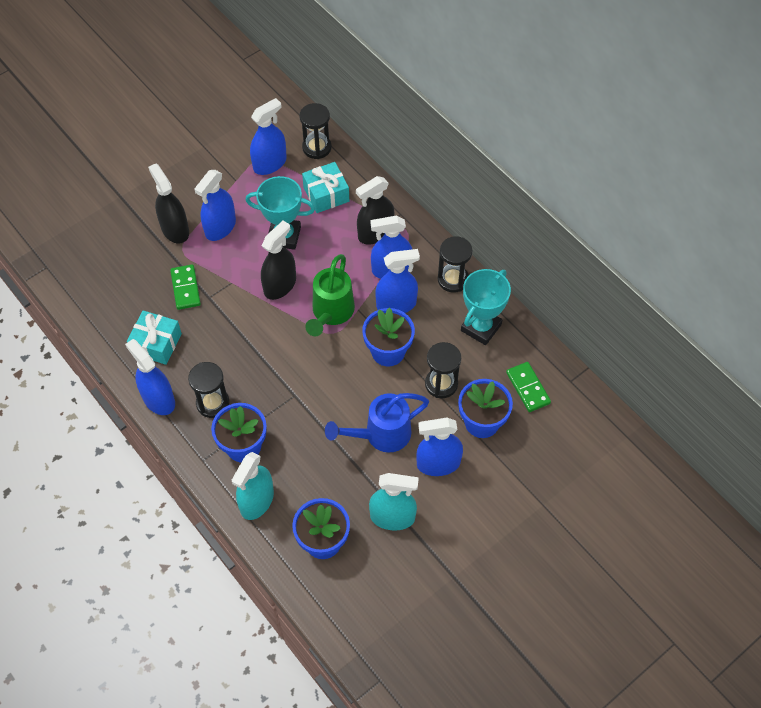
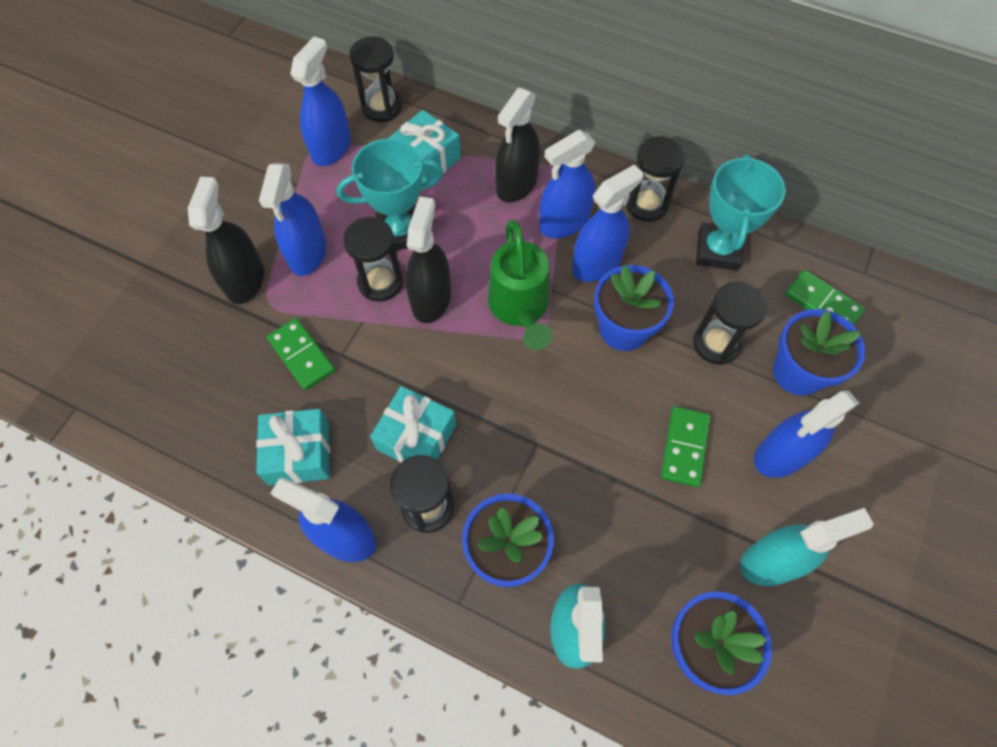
camera: 25 degrees left, 5 degrees up
(175, 229) = (245, 280): black spray bottle -> black spray bottle turned 60 degrees clockwise
(227, 362) = (416, 437): none -> turquoise gift
(255, 263) = (380, 282): none -> black hourglass
(381, 434) = (684, 447): blue watering can -> green domino

